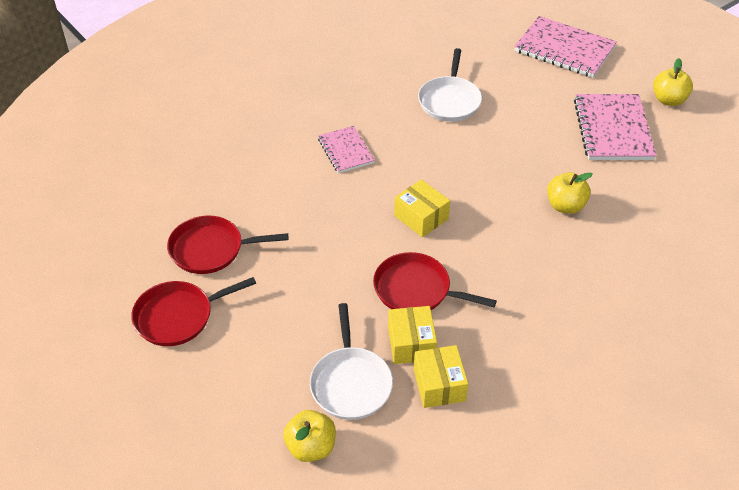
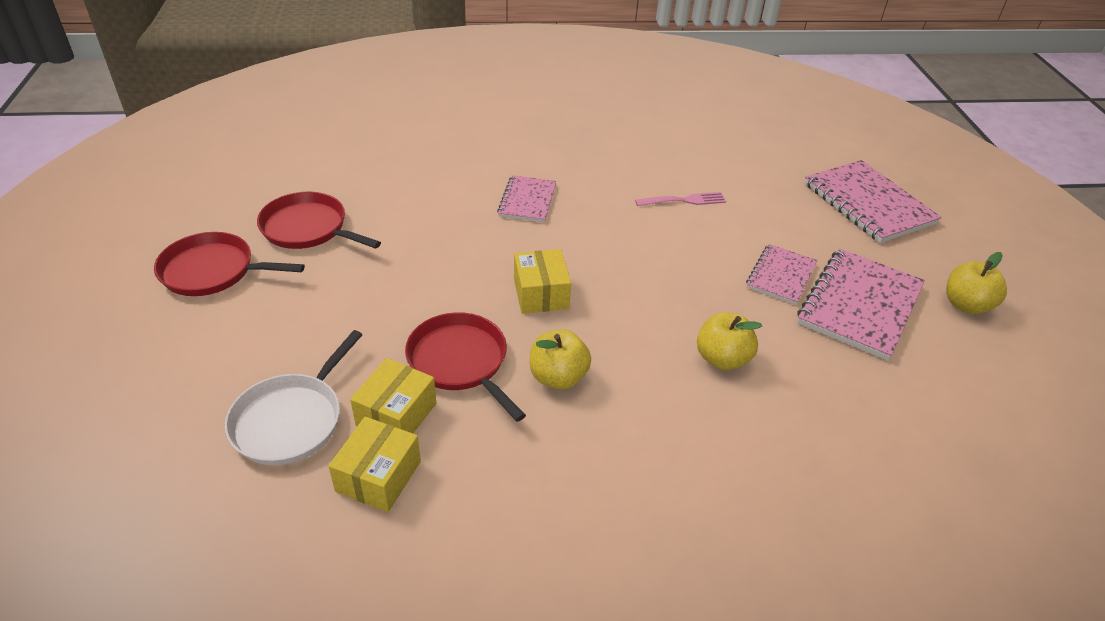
camera: 30 degrees right, 5 degrees down
(311, 447) = (179, 463): yellow apple -> yellow apple (558, 377)
(450, 101) = (684, 200): white pan -> pink fork
(554, 130) = (781, 276): none -> pink notebook

